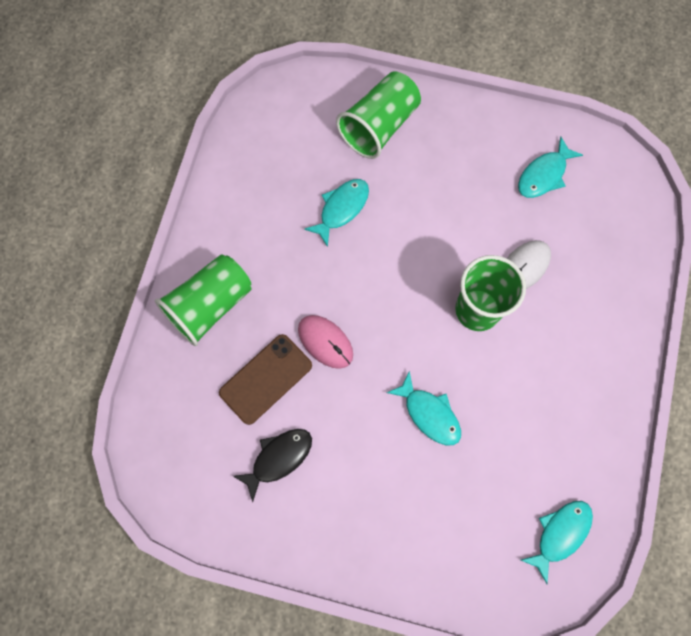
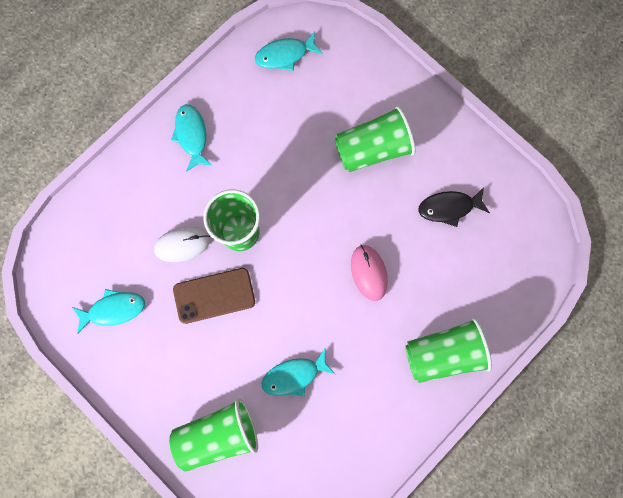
camera: 150 degrees left, 5 degrees up
(266, 379) = (429, 270): brown phone -> brown phone (214, 295)
(396, 478) = (372, 149): none -> green cup
(429, 414) = (323, 178): turquoise fish -> turquoise fish (191, 135)

